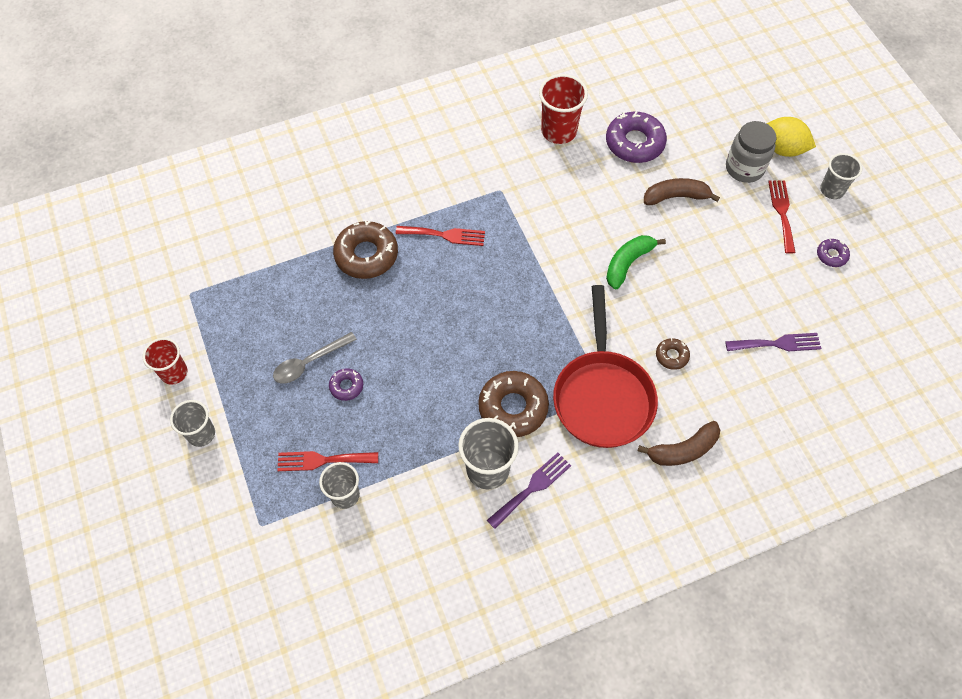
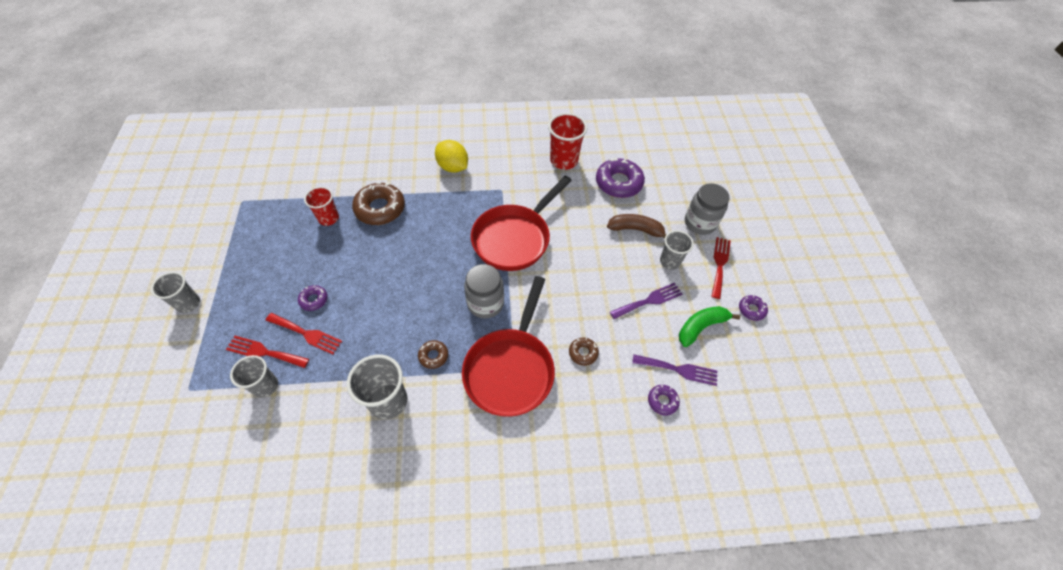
camera: 15 degrees right, 5 degrees down
(174, 373) = (197, 253): red cup -> red cup (328, 218)
(309, 362) = (296, 274): grey spoon -> none
(445, 235) = (444, 210): red fork -> red fork (306, 334)
(513, 407) = (433, 356): brown donut -> brown donut, size x0.50
(532, 488) = (417, 429): purple fork -> purple fork (649, 301)
(542, 247) = (514, 238): none -> red pan
(543, 333) = (485, 303): none -> grey jar
(628, 263) = (576, 269): green banana -> green banana (701, 327)
(683, 450) = (560, 437): brown banana -> none
(772, 381) = (662, 401): none -> purple donut
(782, 149) = (736, 217): yellow lemon -> yellow lemon (453, 167)
(832, 190) = (768, 258): grey cup -> grey cup (670, 261)

